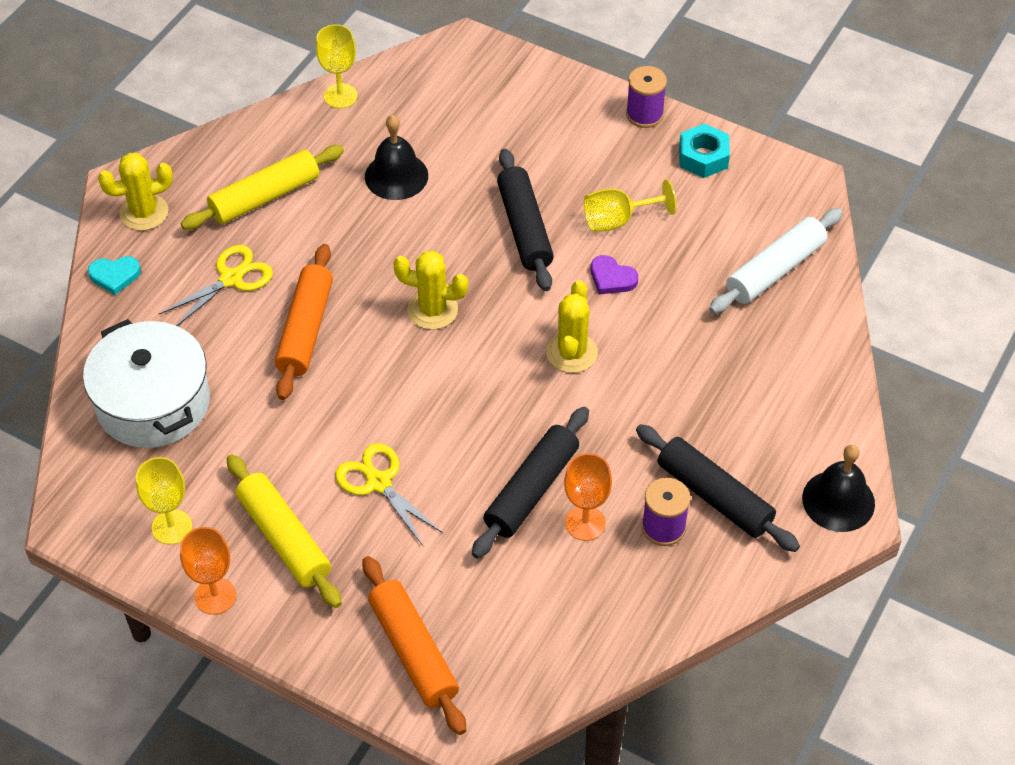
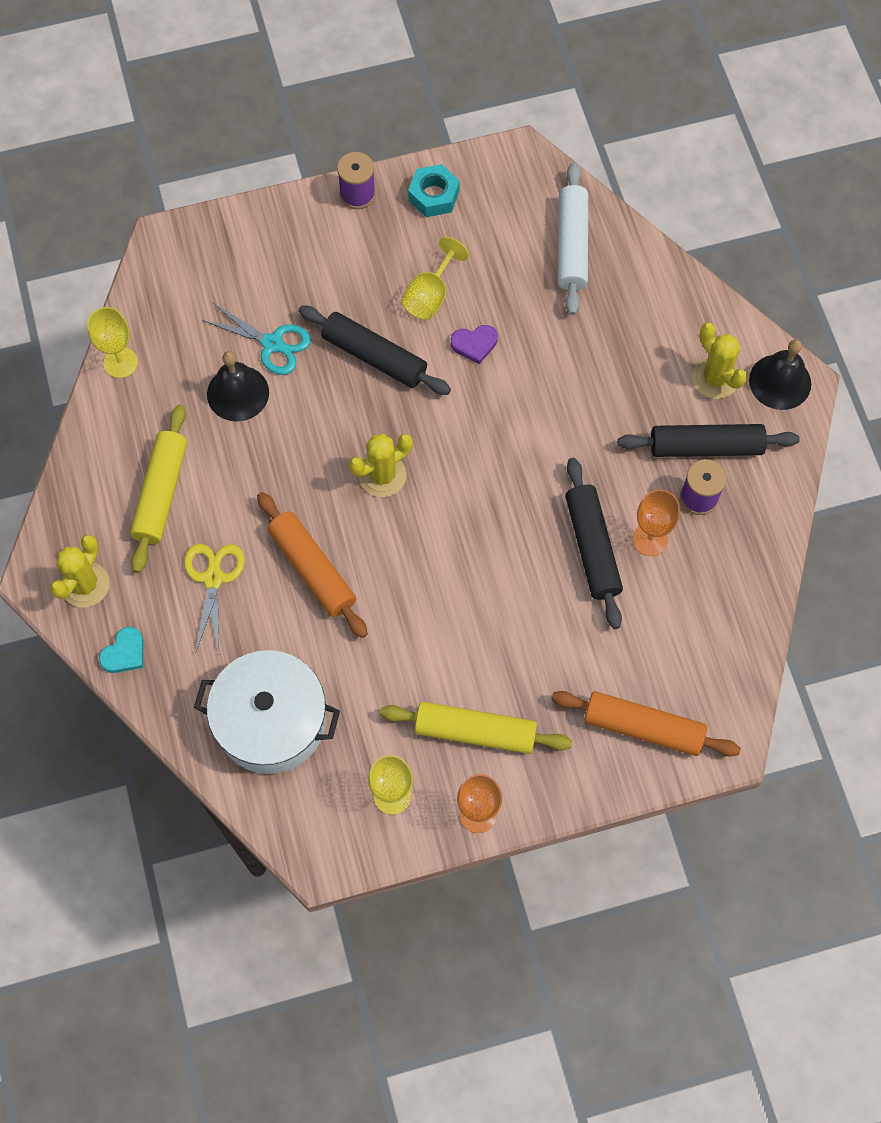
camera: 45 degrees left, 15 degrees up
(378, 482) = (490, 634): yellow scissors -> none
(460, 164) = (272, 344): none -> turquoise scissors
(571, 353) = (509, 424): yellow cactus -> yellow cactus (715, 378)

